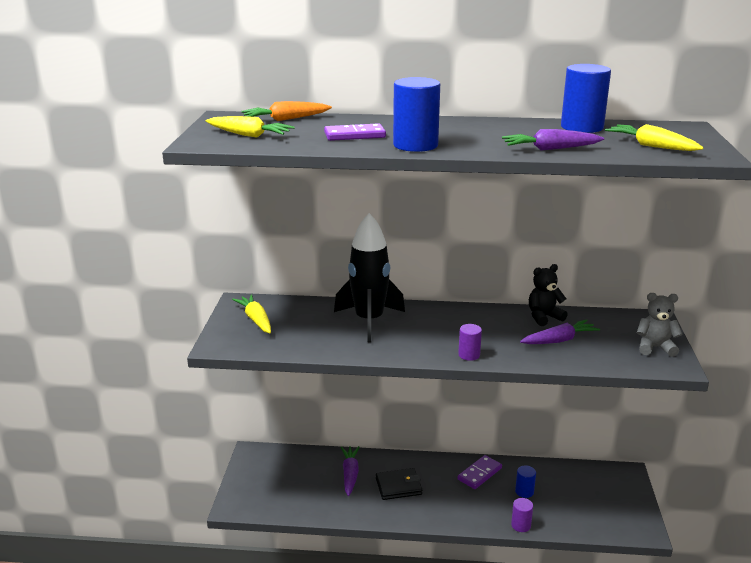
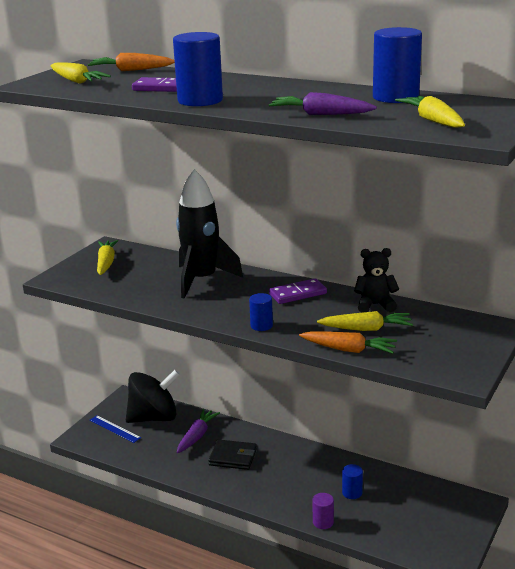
camera: 25 degrees right, 0 degrees up
(264, 487) = (115, 429): none -> blue ruler
(295, 466) = (154, 417): none -> black spinning top
(469, 355) = (261, 326): purple cylinder -> blue cylinder
(479, 474) = (320, 465): purple domino -> purple domino (298, 294)
(559, 340) = (366, 329): purple carrot -> yellow carrot
(564, 362) = (348, 350): none -> orange carrot
(655, 347) = (462, 354): grey teddy bear -> none

